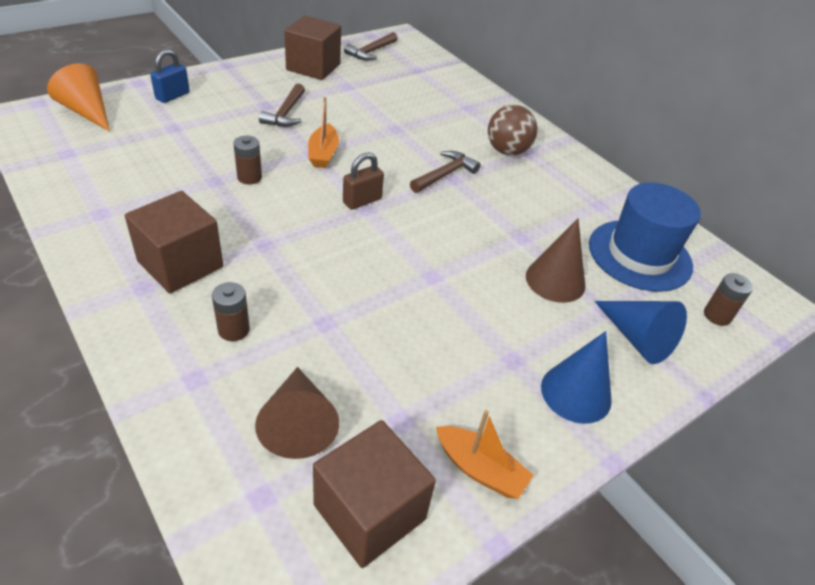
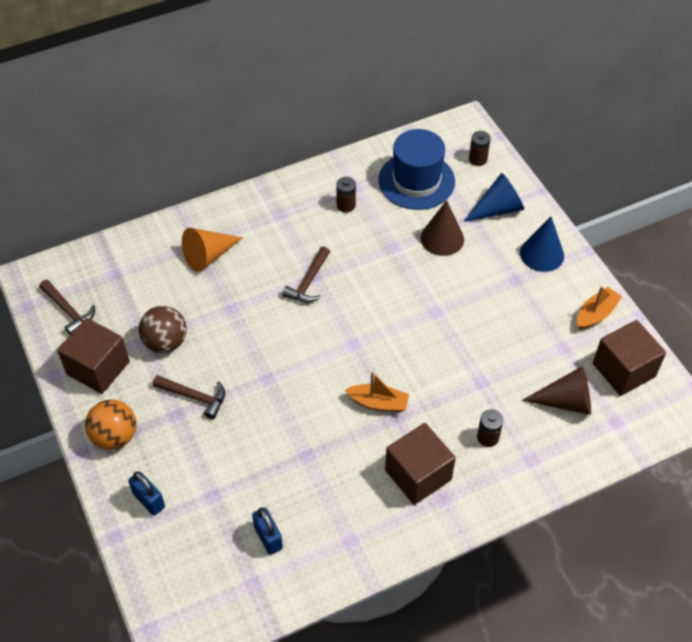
camera: 75 degrees left, 10 degrees up
(86, 111) = (174, 578): orange cone -> orange cone (208, 256)
(117, 160) = (268, 537): none -> blue padlock
(241, 78) = (115, 436): none -> orange ball
(249, 177) = (303, 428): brown battery -> brown battery (346, 205)
(323, 154) = (269, 369): orange boat -> orange boat (378, 403)
(362, 201) = (342, 346): brown padlock -> none
(445, 175) = (308, 282): brown hammer -> brown hammer turned 120 degrees counterclockwise
(507, 151) = (275, 230): brown ball -> brown ball (165, 342)

